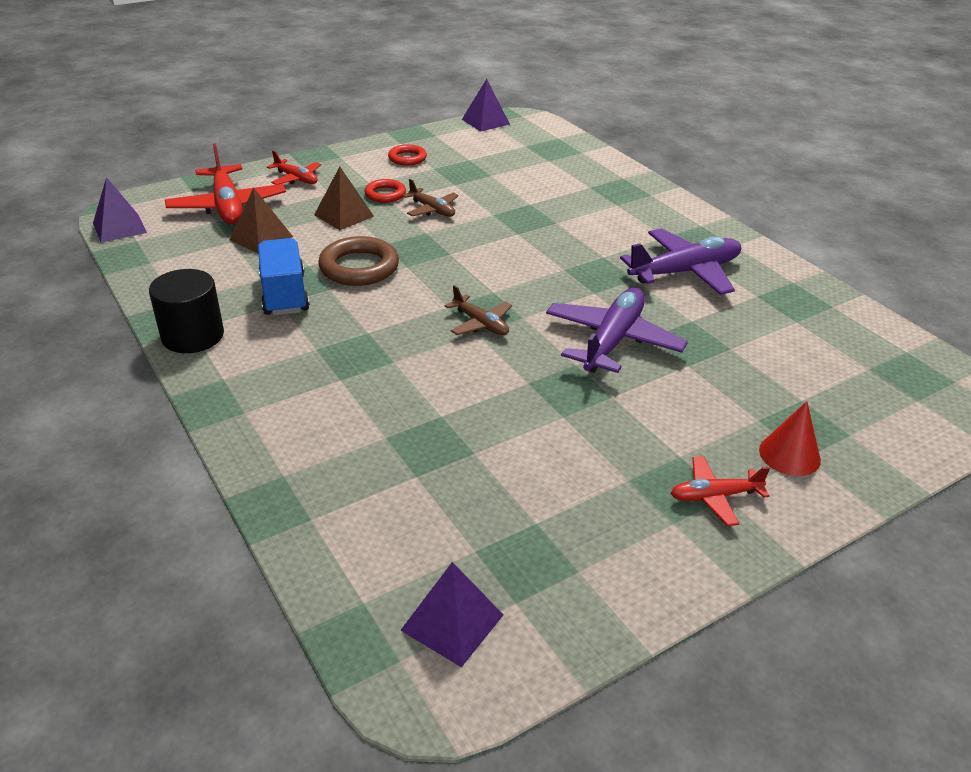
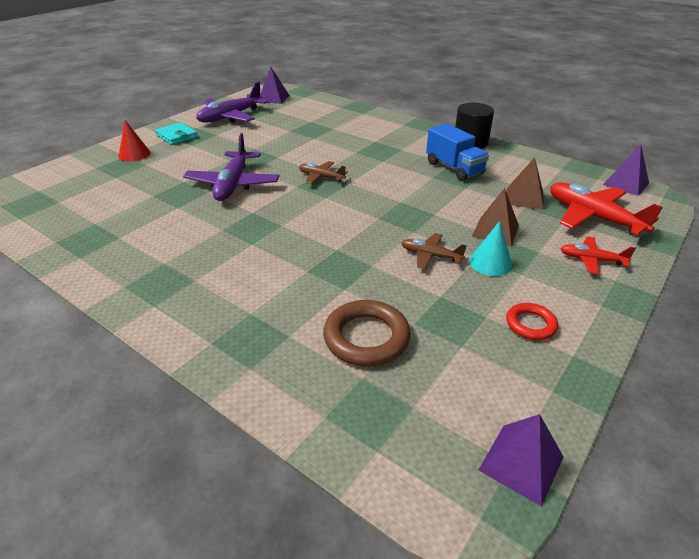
camera: 160 degrees right, 0 degrees up
(359, 267) = (431, 193): brown ring -> brown ring (366, 337)
(385, 194) = (490, 263): red ring -> turquoise cone
(685, 272) = (178, 244): purple plane -> purple plane (230, 117)
(714, 496) = (177, 136): red plane -> turquoise wallet

